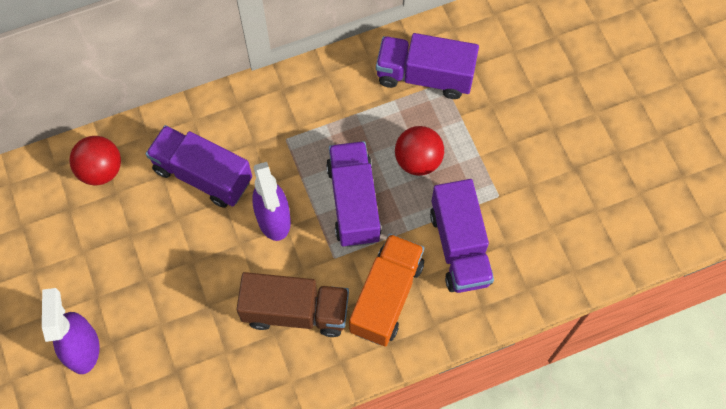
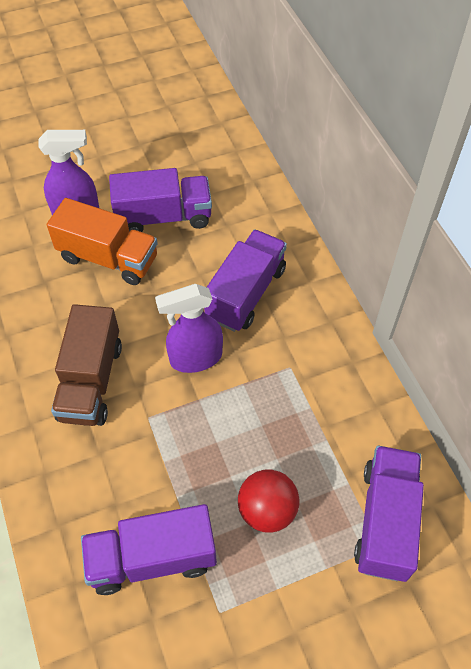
camera: 90 degrees right, 10 degrees down
(101, 170) = (250, 213): red ball -> none
(354, 202) = (213, 437): purple truck -> purple truck (163, 217)
(386, 297) = (97, 472): orange truck -> orange truck (108, 258)

